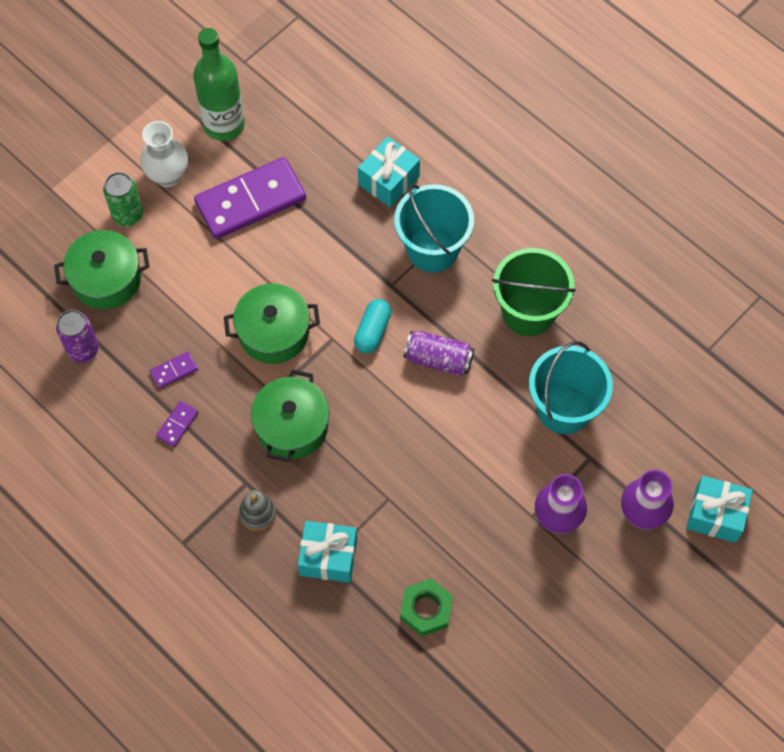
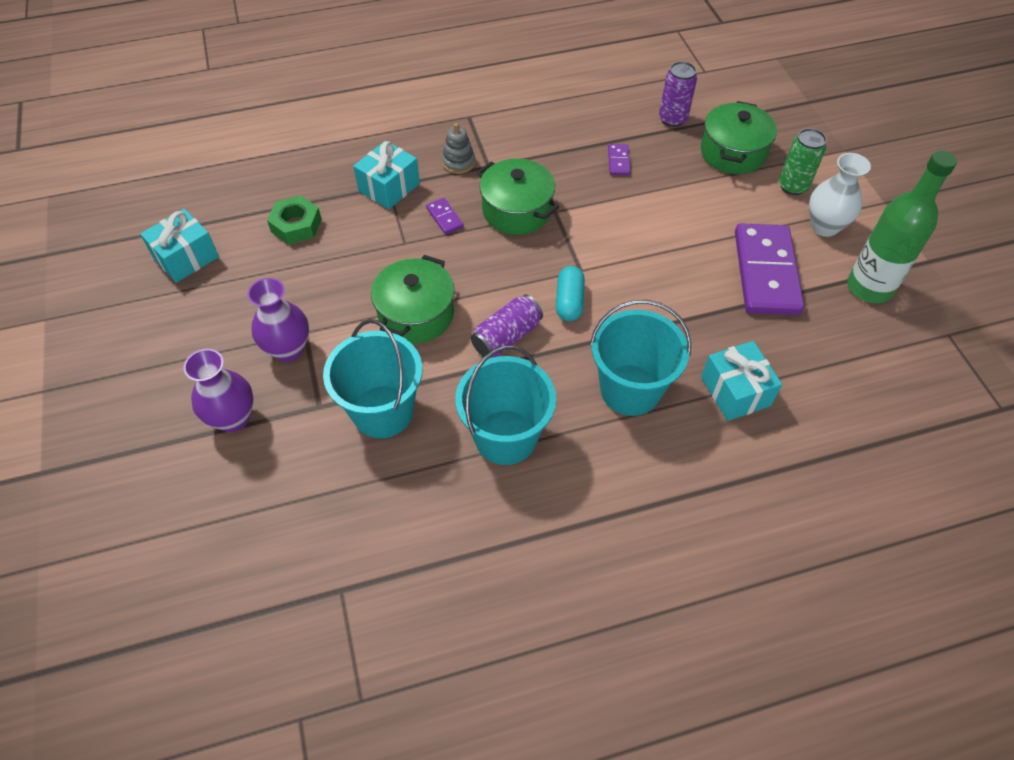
camera: 120 degrees right, 10 degrees down
(177, 424) = (568, 146): purple domino -> purple domino (444, 217)
(273, 332) = (613, 234): green pot -> green pot (416, 314)
(372, 331) = (569, 301): turquoise capsule -> turquoise capsule turned 45 degrees clockwise
(528, 312) = (505, 437): green bucket -> turquoise bucket
(715, 515) = (176, 481): turquoise gift -> turquoise gift (186, 257)

